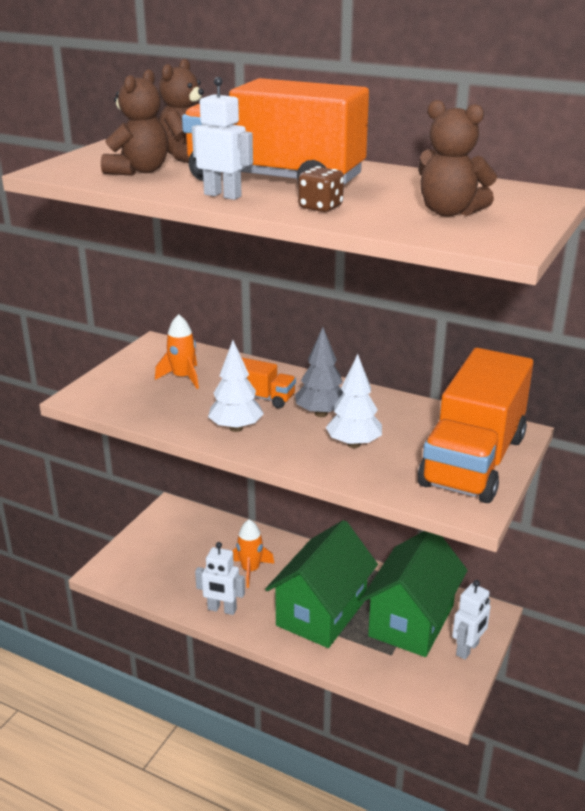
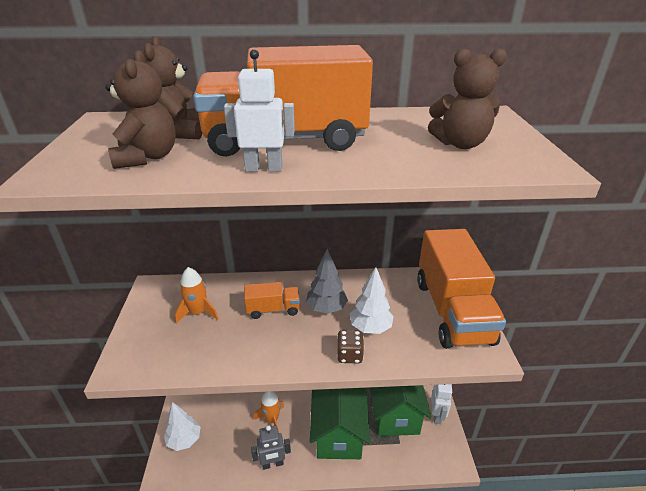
camera: 30 degrees left, 5 degrees up
(222, 609) = (272, 464): white robot -> grey robot
(236, 428) = (277, 347): white tree -> white tree (184, 440)
(320, 207) = (364, 162): brown dice -> brown dice (349, 355)

